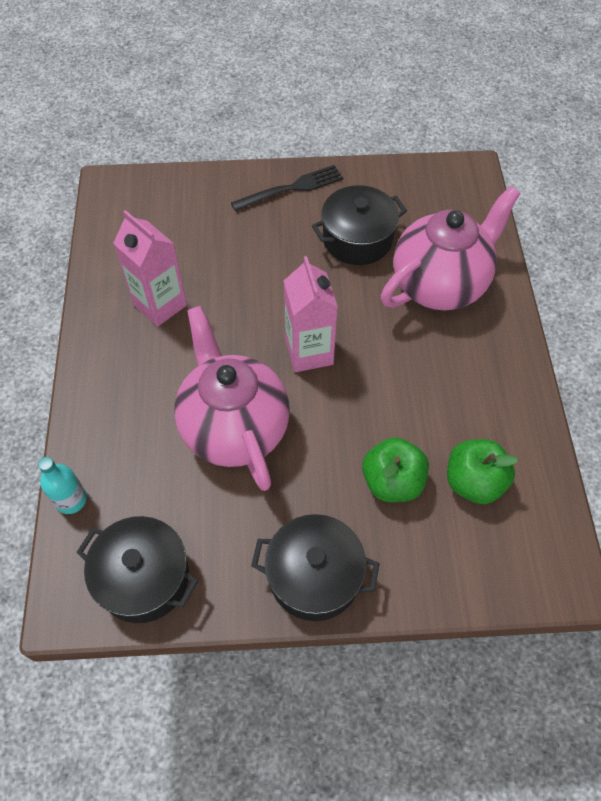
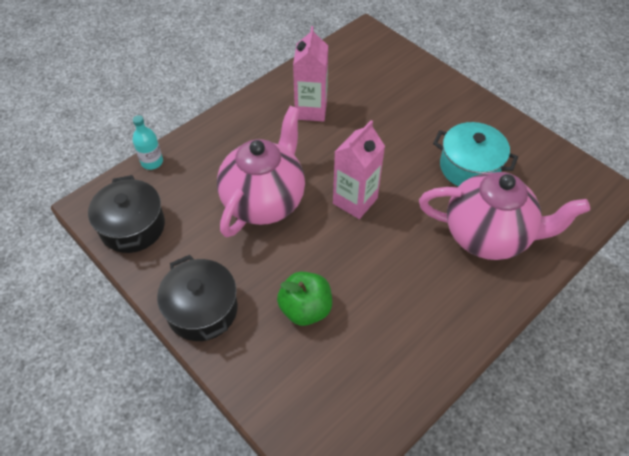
camera: 50 degrees right, 5 degrees down
(291, 188) = (467, 108): black fork -> none
(357, 239) = (469, 167): black pot -> turquoise pot
(473, 482) = (350, 358): green apple -> none

